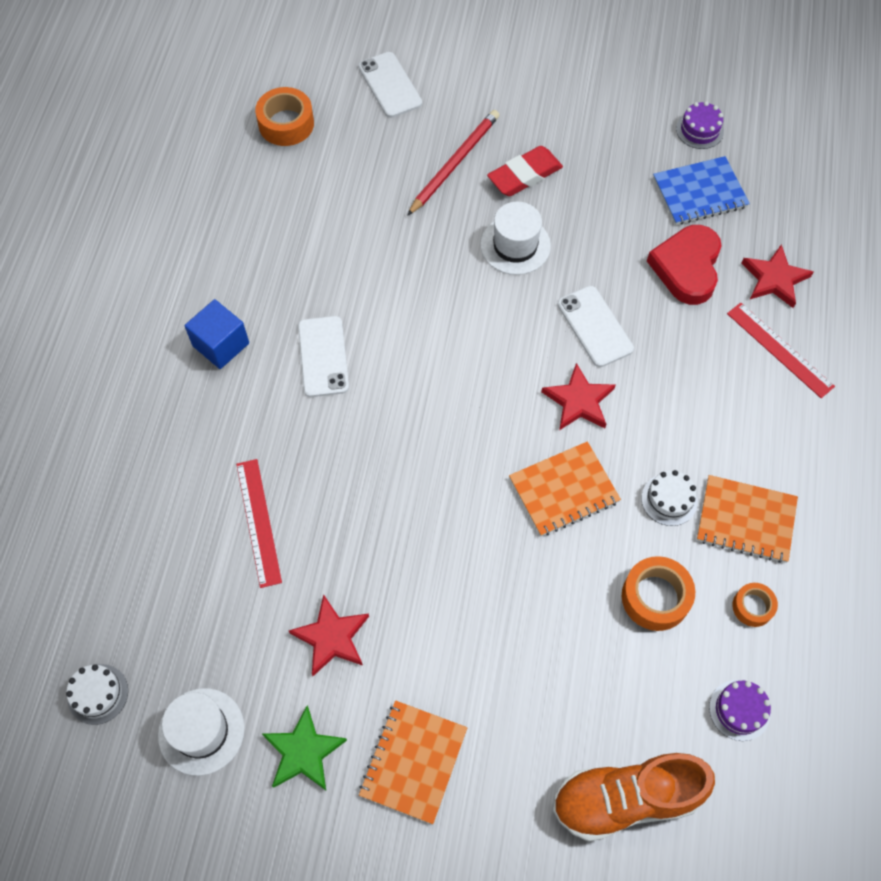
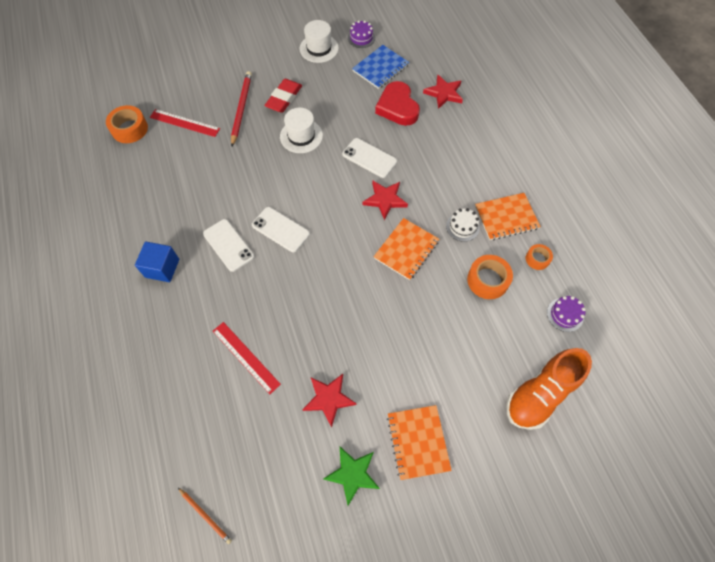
camera: 30 degrees left, 0 degrees up
(98, 694) = (205, 516): white cake -> orange pencil
(201, 731) = (284, 499): white hat -> white hat (319, 48)
(389, 85) = (179, 83): white phone -> white phone (280, 229)
(779, 349) = (468, 126): red ruler -> red ruler (184, 123)

